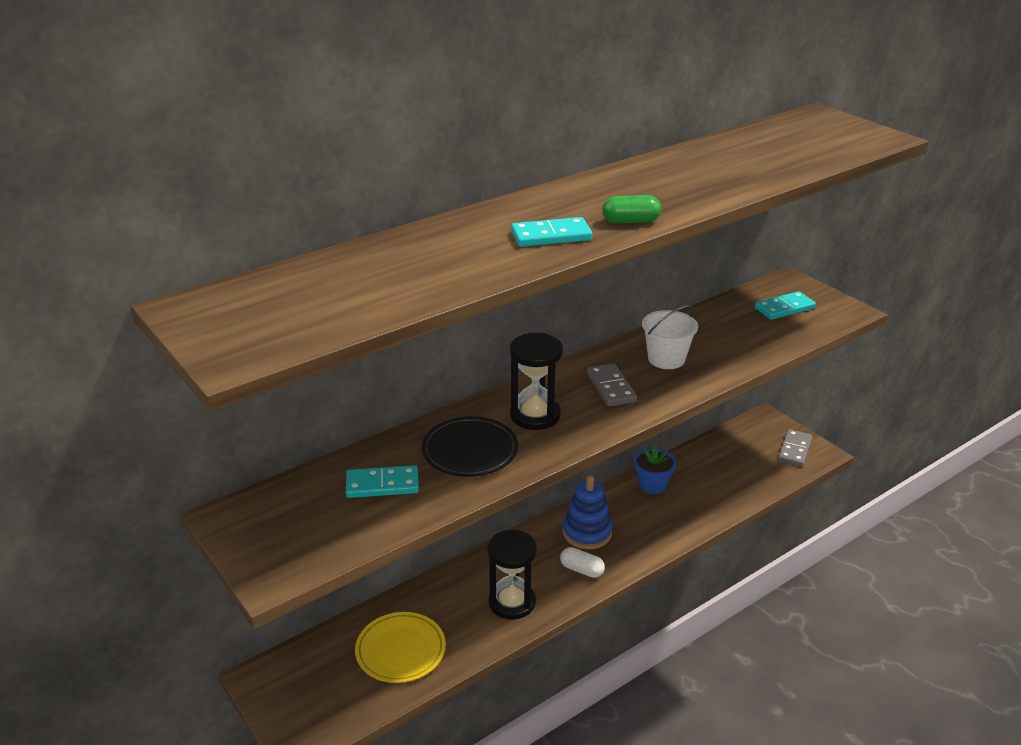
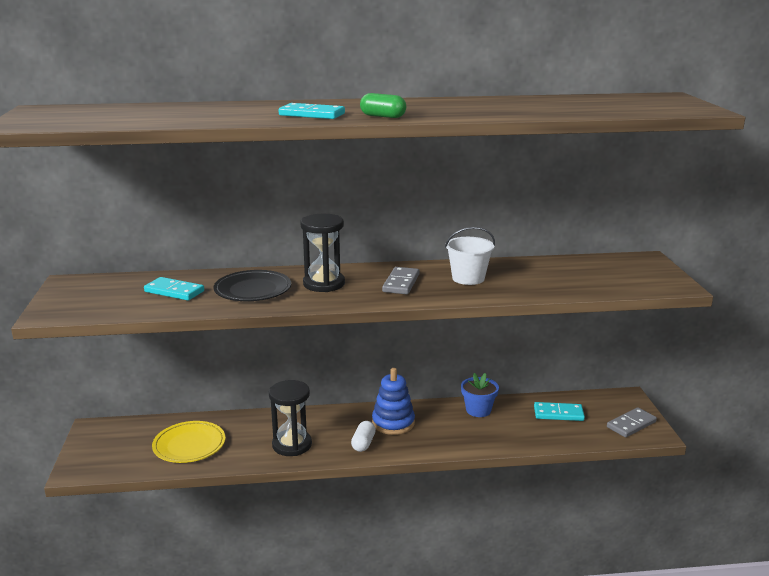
camera: 30 degrees right, 10 degrees down
(581, 570) = (363, 443): white capsule -> white capsule turned 45 degrees clockwise
(784, 308) = (616, 272): turquoise domino -> turquoise domino (558, 414)

